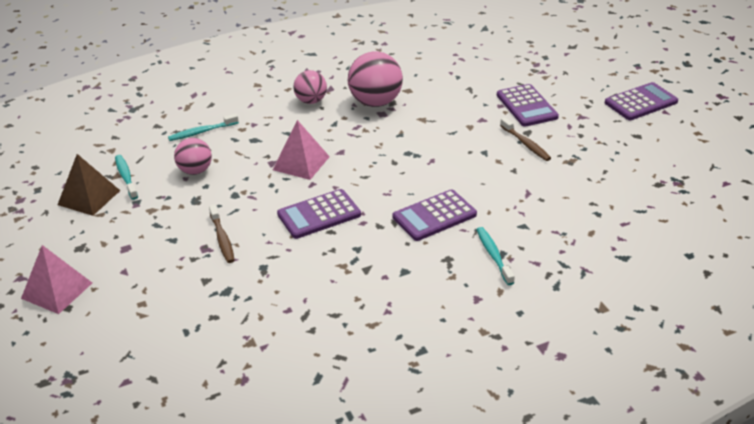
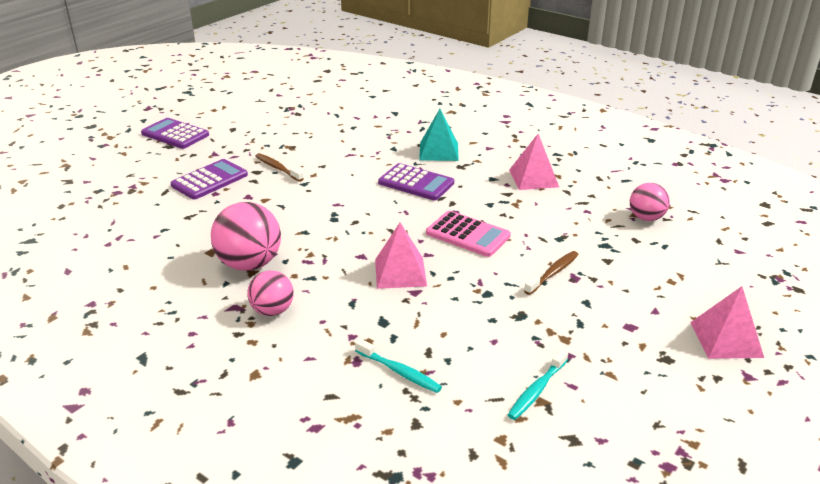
camera: 120 degrees left, 5 degrees down
(89, 197) = (598, 401): brown pyramid -> none
(195, 171) = (475, 339): pink ball -> pink ball (646, 218)
(319, 214) = (467, 235): purple calculator -> pink calculator
(381, 302) = (533, 178): none -> pink pyramid
(493, 255) = (438, 151): turquoise toothbrush -> turquoise pyramid
(526, 144) = (277, 168): brown toothbrush -> brown toothbrush turned 75 degrees counterclockwise

